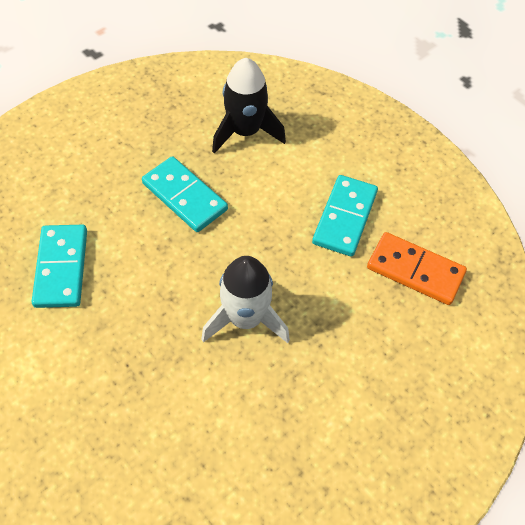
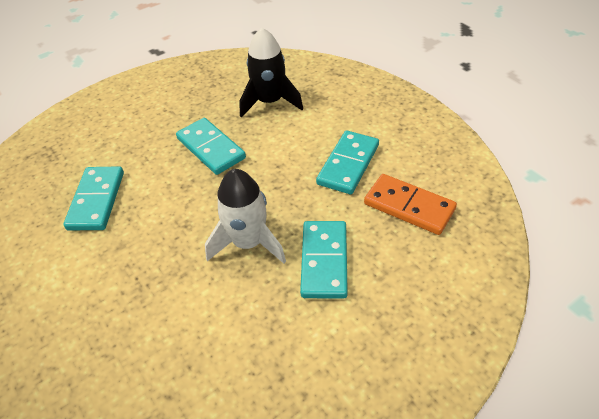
camera: 10 degrees right, 10 degrees down
(330, 339) = (324, 261): none -> turquoise domino

